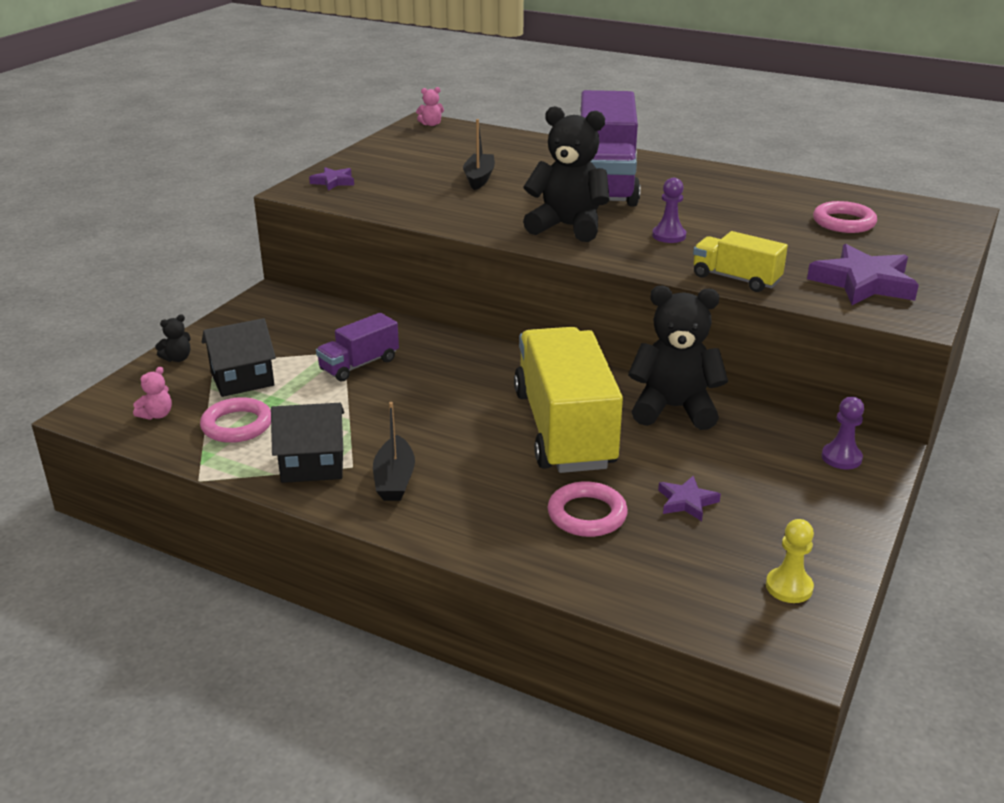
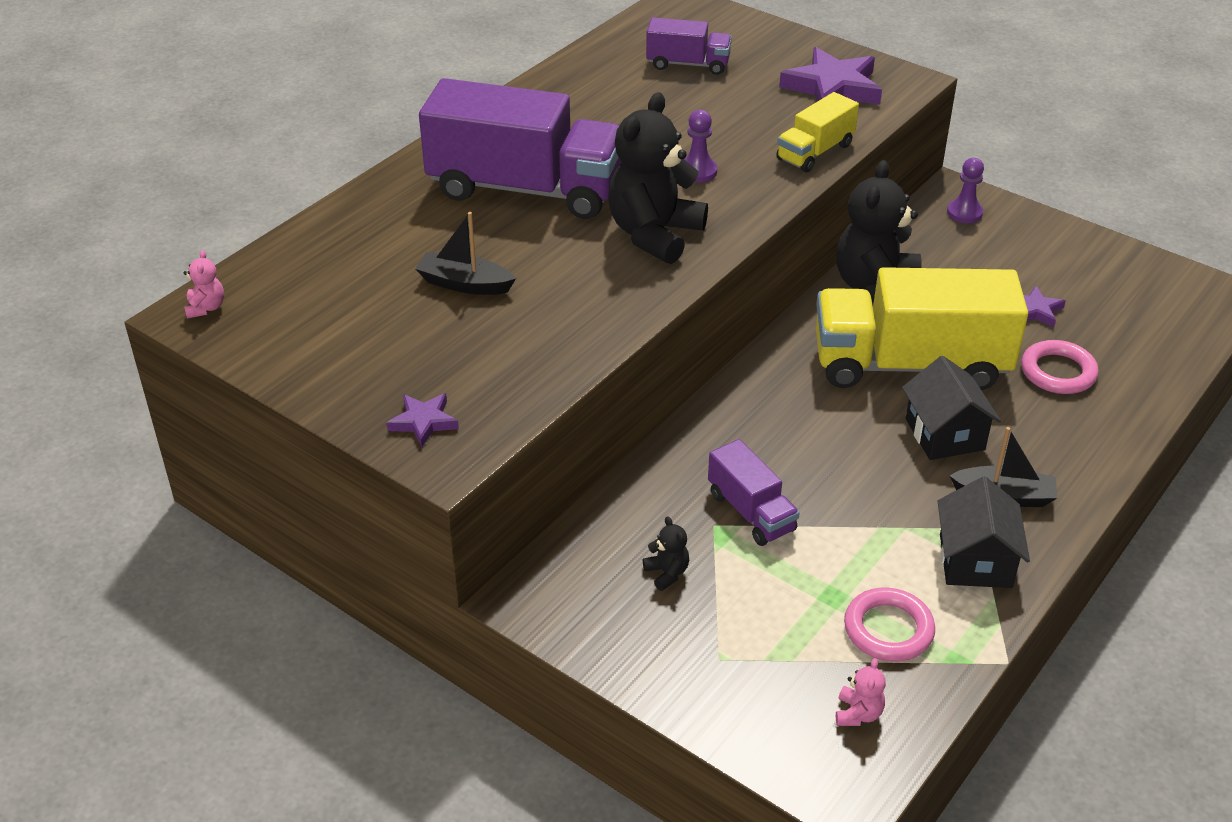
camera: 80 degrees left, 10 degrees up
(157, 415) = (858, 714): pink teddy bear -> pink teddy bear turned 60 degrees clockwise
(177, 358) = (704, 700): black teddy bear -> black teddy bear (667, 573)
(242, 379) = (773, 626): black house -> black house (944, 434)
(789, 587) = (1148, 282): yellow pawn -> none
(844, 222) = (688, 64): pink ring -> purple truck

